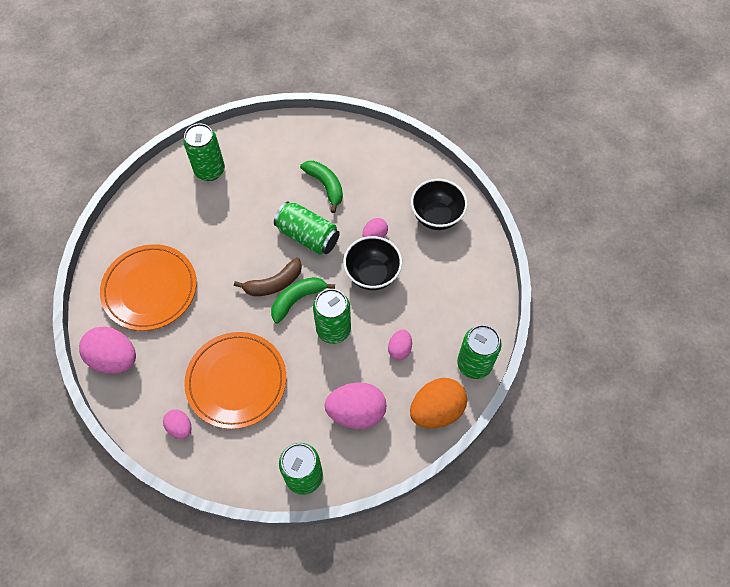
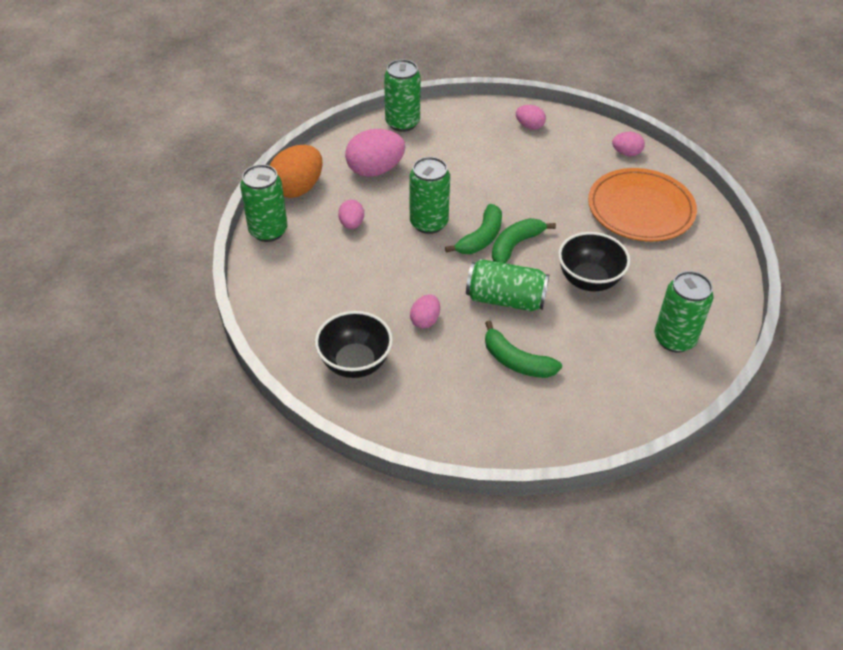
camera: 160 degrees right, 15 degrees down
(114, 358) = (626, 153): pink egg -> pink egg, size x0.54
(236, 381) = (501, 164): orange plate -> none
(274, 283) = (515, 245): brown banana -> green banana
(372, 274) = (410, 281): black bowl -> black bowl (589, 280)

